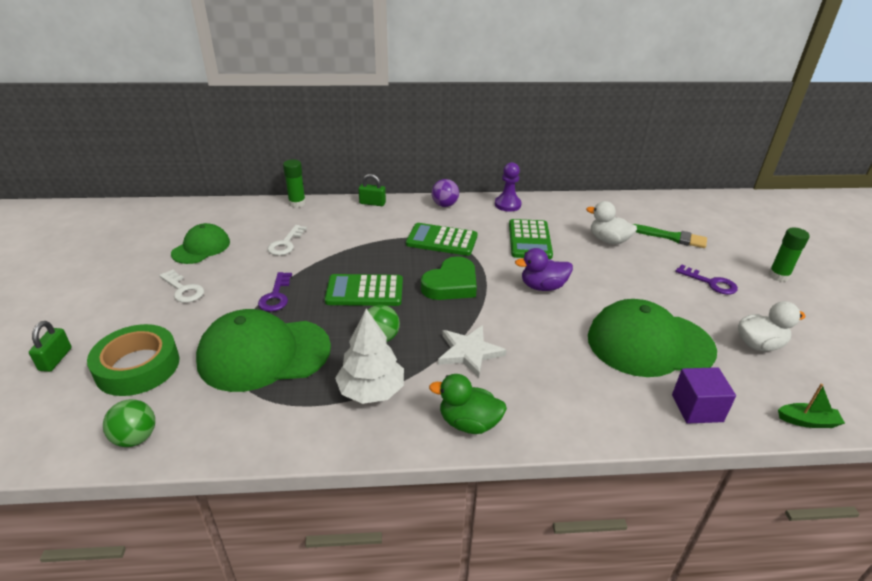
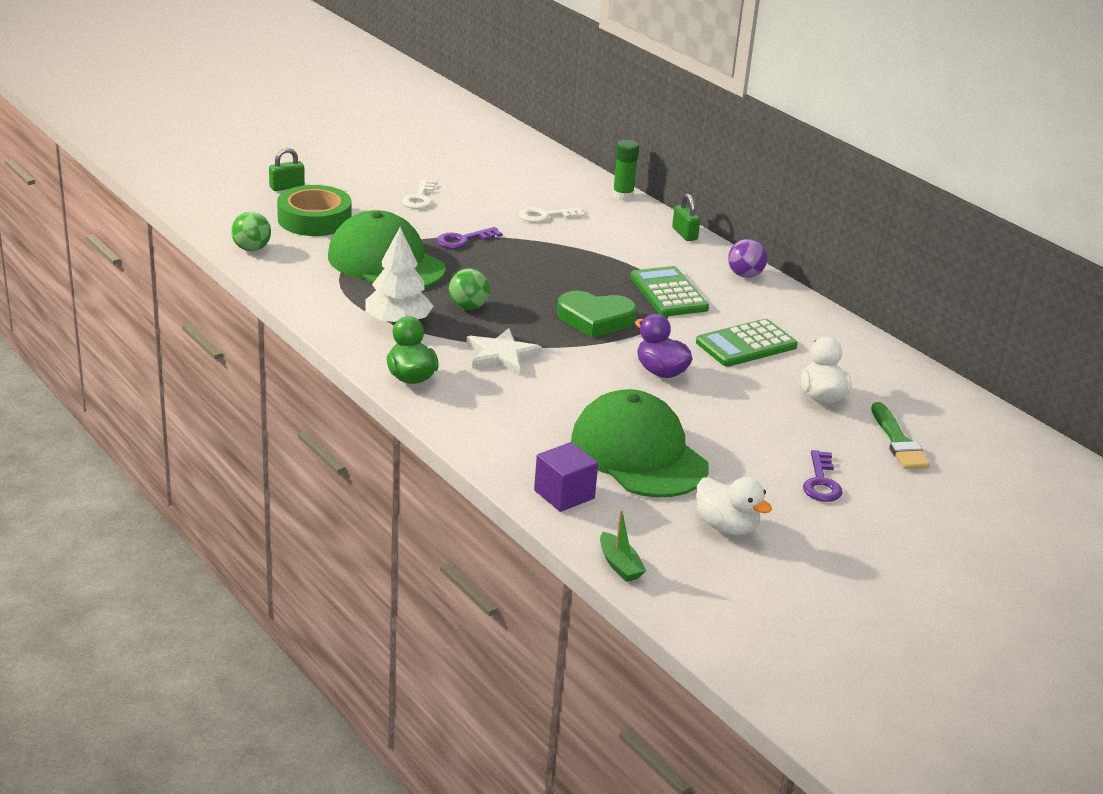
camera: 55 degrees right, 5 degrees down
(201, 247) = (485, 181): green cap -> none
(364, 291) = (524, 278): green calculator -> none
(507, 204) = (807, 313): purple pawn -> none
(778, 276) = (912, 534): green glue stick -> none

